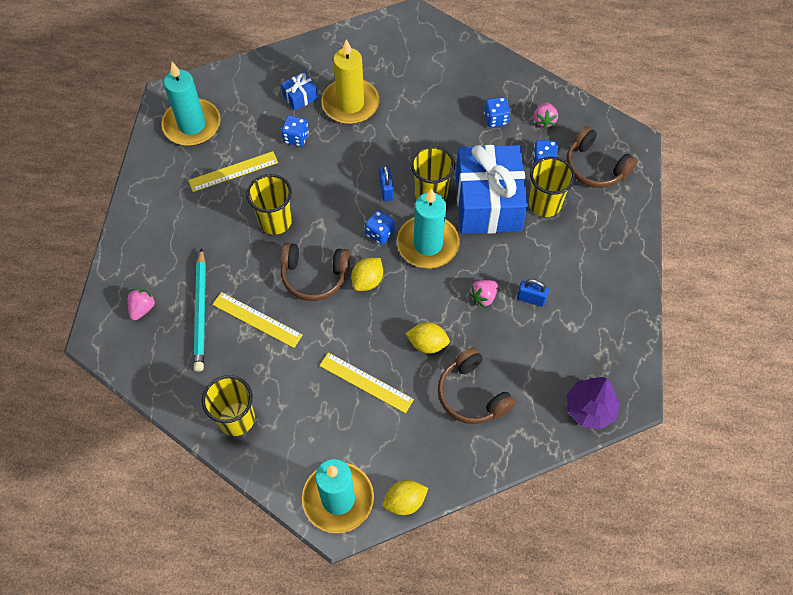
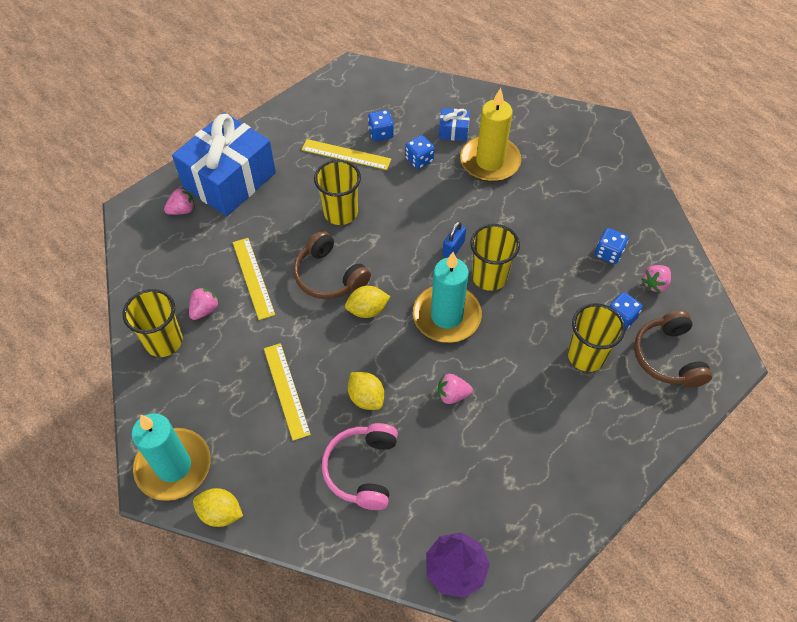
camera: 40 degrees right, 5 degrees down
(192, 125) = (349, 101): turquoise candle -> none
(201, 312) = (219, 242): turquoise pencil -> none
(244, 371) = (204, 310): none -> pink strawberry
(380, 233) = (414, 279): blue dice -> blue dice (381, 133)
(472, 394) = (362, 470): brown headphones -> pink headphones
(488, 202) = (533, 318): blue gift -> blue gift (229, 180)
(531, 299) = (494, 428): blue padlock -> none

